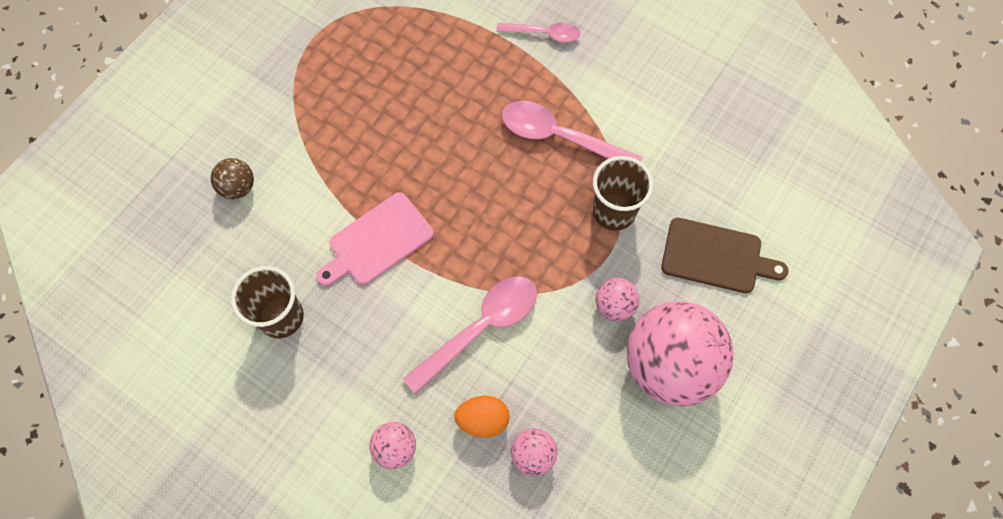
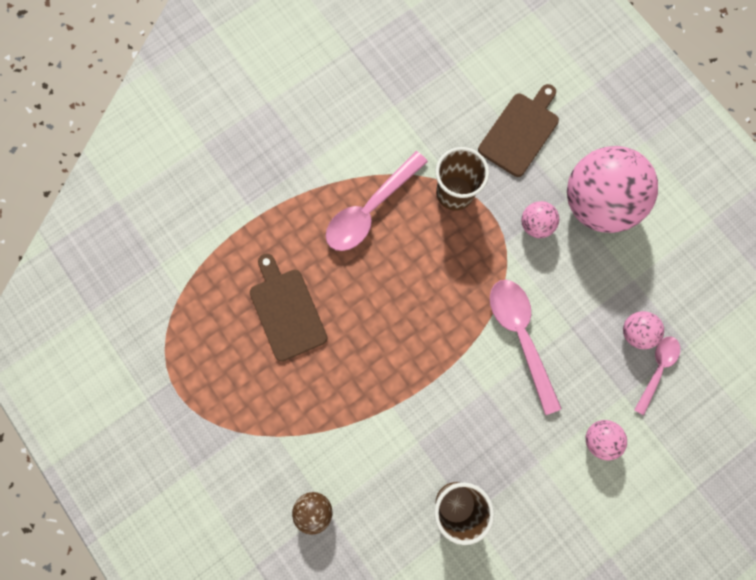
camera: 70 degrees left, 10 degrees up
(377, 241) = (413, 398): pink cutting board -> none
(425, 98) = (286, 310): none -> brown cutting board
(483, 420) = (597, 361): orange egg -> none
(544, 34) = (261, 184): pink spoon -> pink spoon (656, 369)

